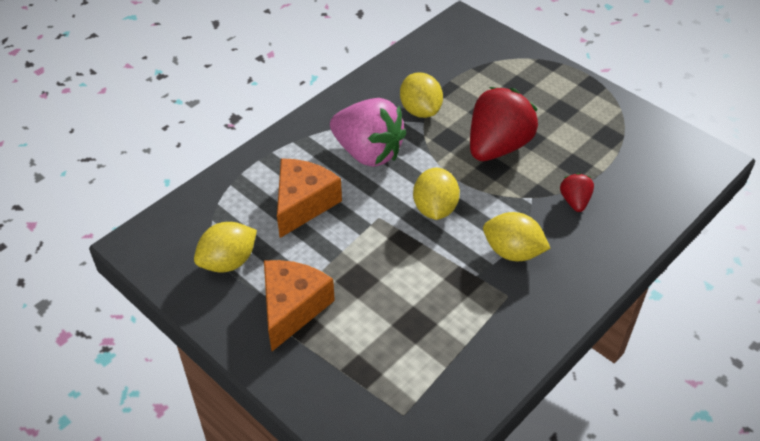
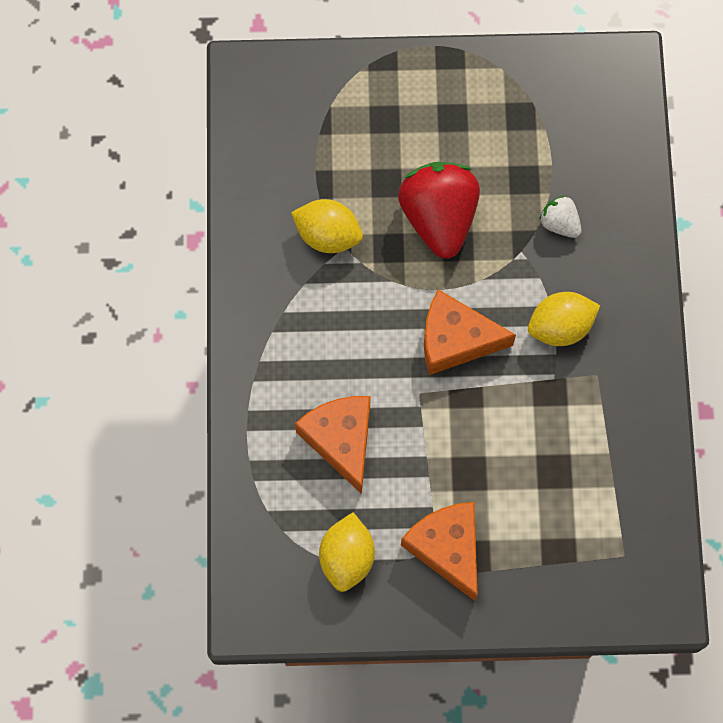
camera: 45 degrees left, 25 degrees up
(368, 153) = (334, 330): pink strawberry -> none
(435, 209) = (455, 340): yellow lemon -> orange cheese
(574, 201) = (559, 223): red strawberry -> white strawberry

